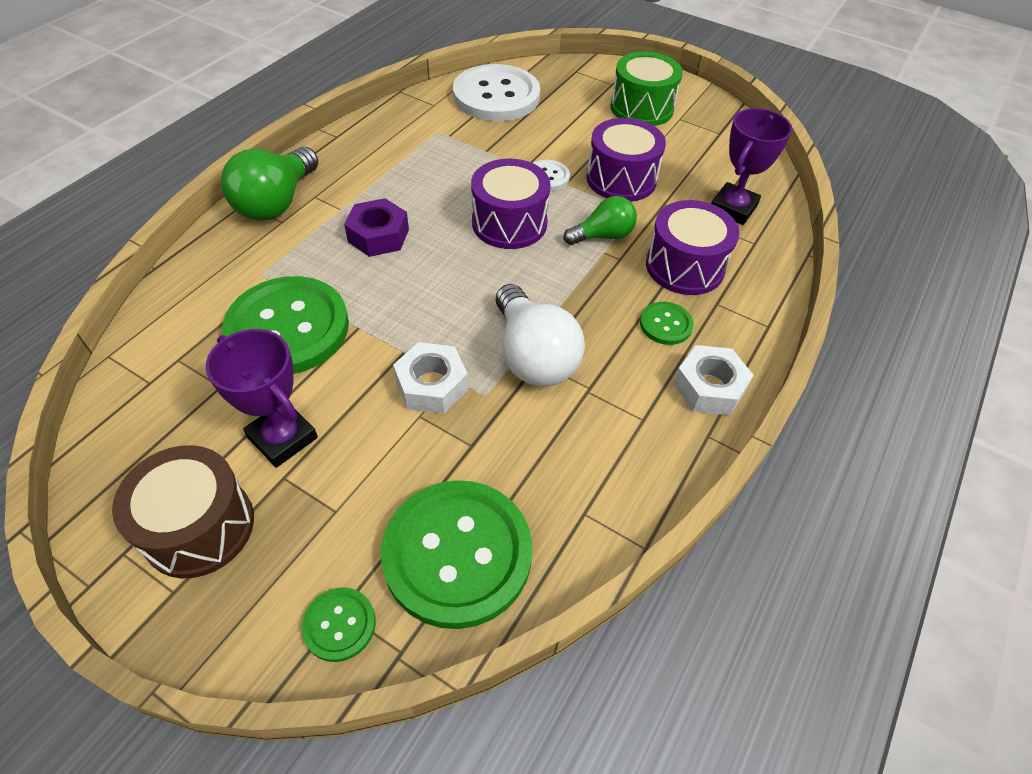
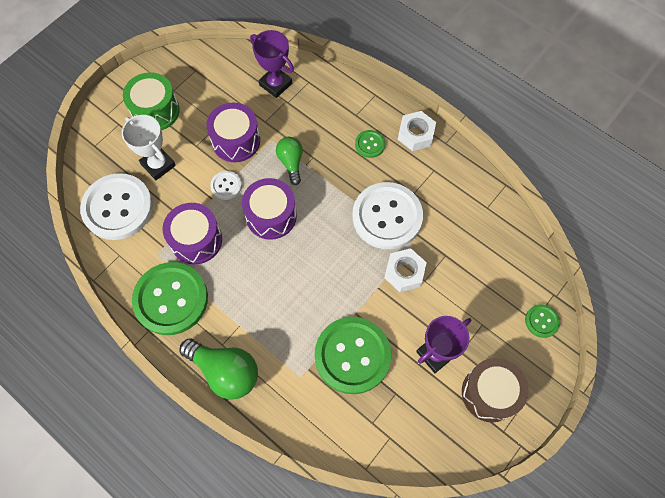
camera: 80 degrees left, 15 degrees up
(378, 235) = (272, 300): purple nut -> none
(457, 554) = (507, 267): green button -> green button (171, 299)
(533, 356) = (387, 217): white light bulb -> white button
(563, 118) = (158, 165): none -> white trophy
(685, 266) = (324, 123): purple drum -> purple drum (196, 240)

